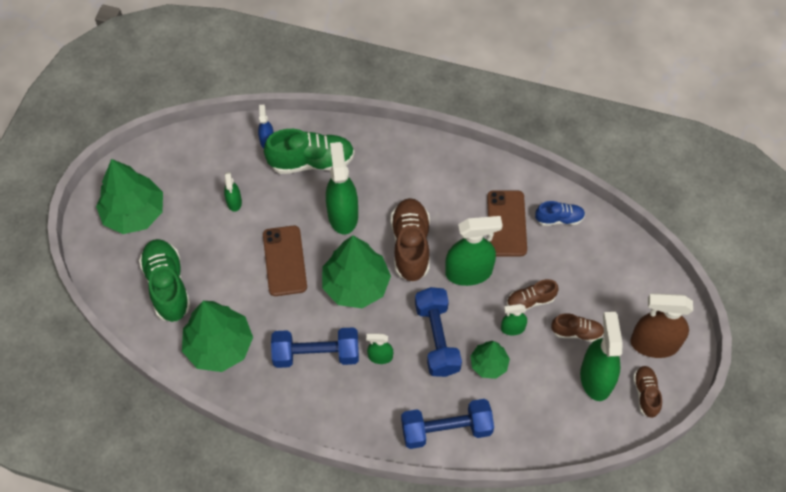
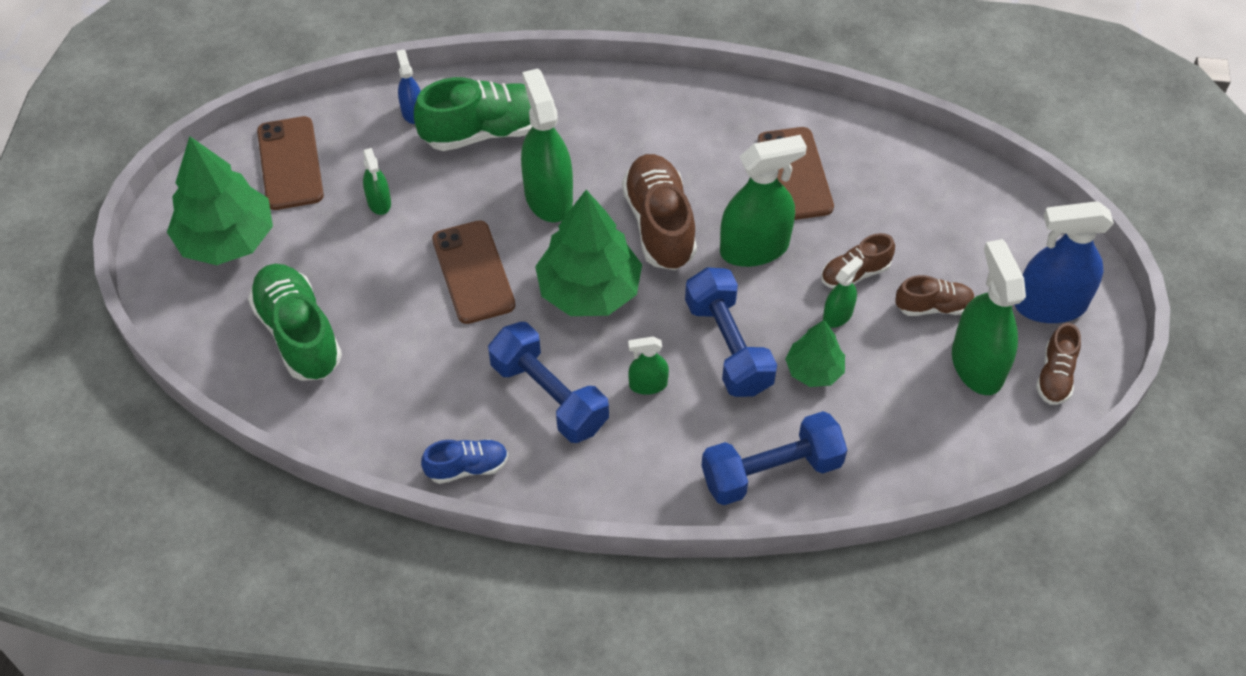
camera: 10 degrees left, 5 degrees down
(183, 166) = (290, 163): none -> brown phone
(219, 346) = (397, 407): green tree -> none
(316, 354) = (549, 395): blue dumbbell -> blue dumbbell turned 60 degrees clockwise
(512, 328) = (837, 315): green spray bottle -> green spray bottle turned 150 degrees clockwise
(559, 219) = (870, 157): blue shoe -> blue shoe (467, 467)
(645, 394) = (1055, 375): brown shoe -> brown shoe turned 150 degrees counterclockwise
(654, 344) = (1050, 305): brown spray bottle -> blue spray bottle

